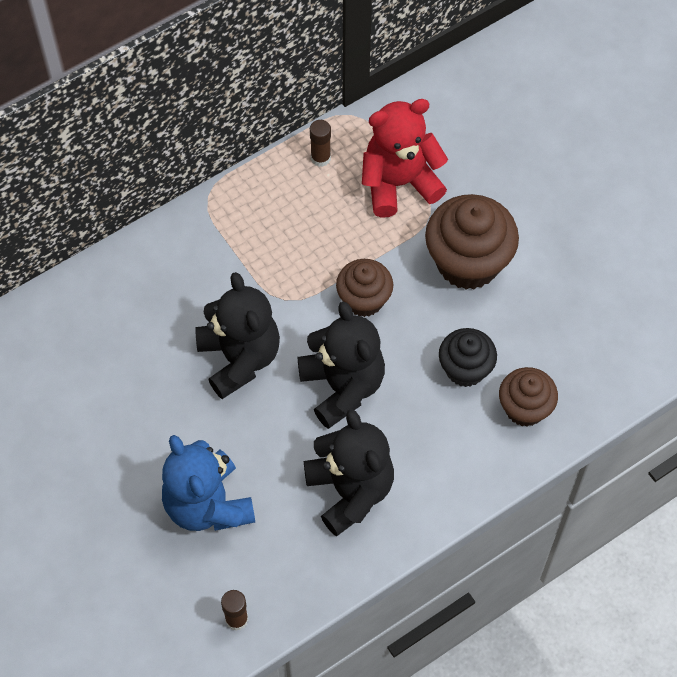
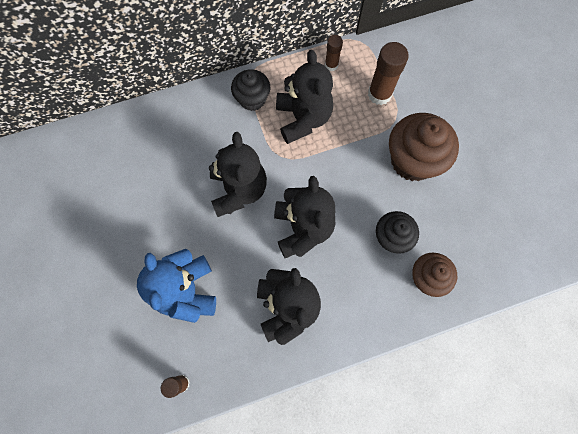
camera: 15 degrees right, 10 degrees up
(222, 231) = (252, 99): none -> black cupcake
(301, 241) = (303, 118): none -> black teddy bear
(364, 300) = (334, 170): brown cupcake -> none
(399, 183) = (379, 94): red teddy bear -> brown glue stick

